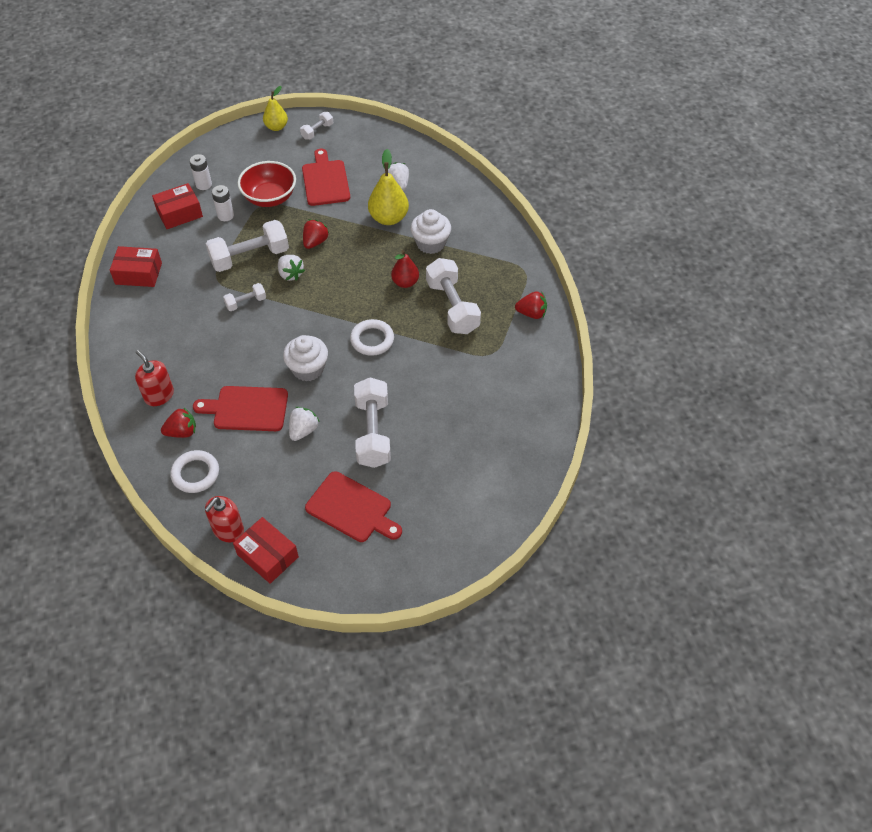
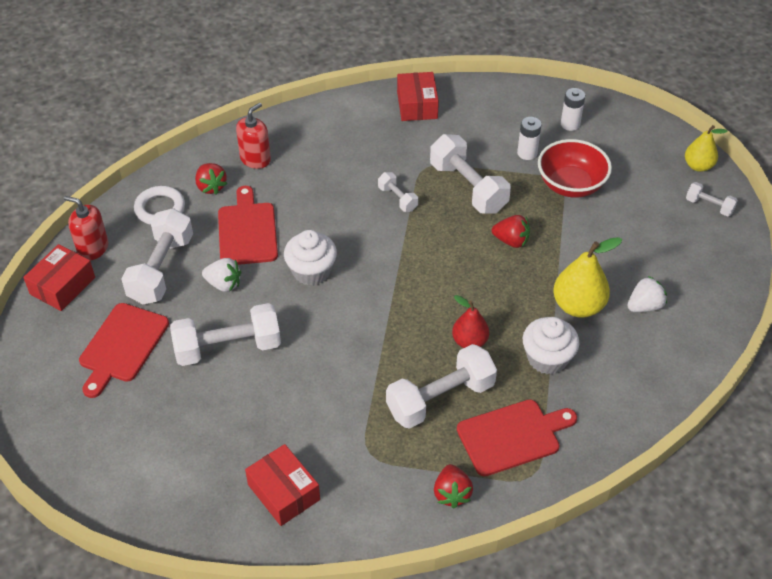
camera: 80 degrees right, 5 degrees down
(179, 213) = (517, 115): red box -> red box (284, 492)
(272, 476) = (161, 269): none -> white dumbbell
(290, 274) = (451, 228): white strawberry -> none
(325, 181) = (621, 230): red cutting board -> red cutting board (512, 436)
(372, 340) = (367, 323): white ring -> none

